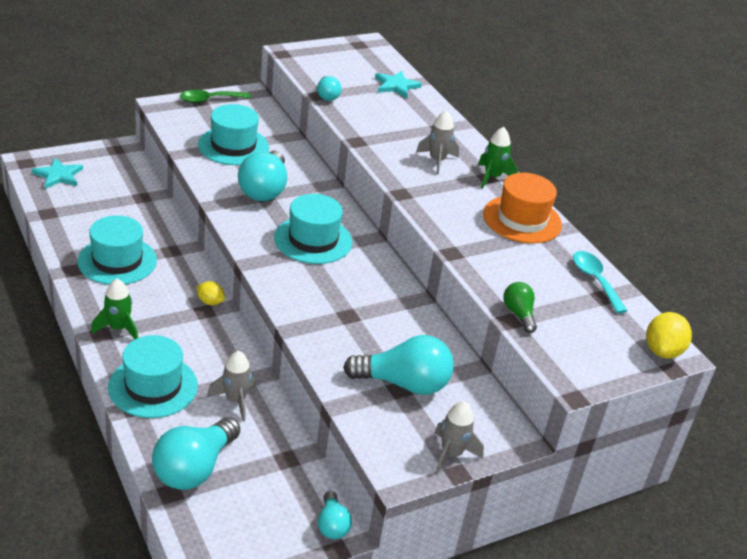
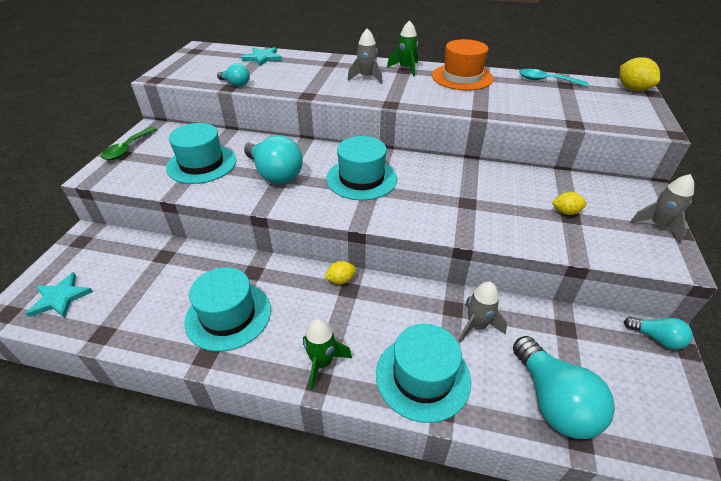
camera: 45 degrees left, 5 degrees up
(403, 383) = (565, 212): turquoise light bulb -> yellow lemon
(518, 314) = (569, 118): green light bulb -> none

